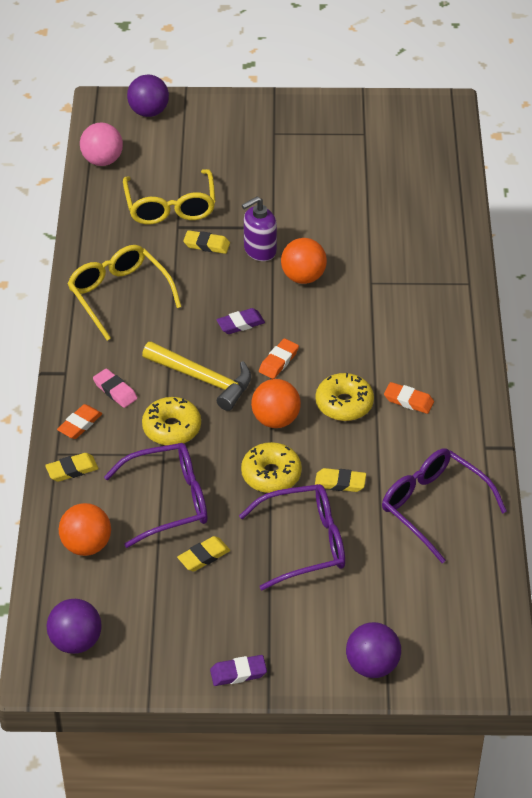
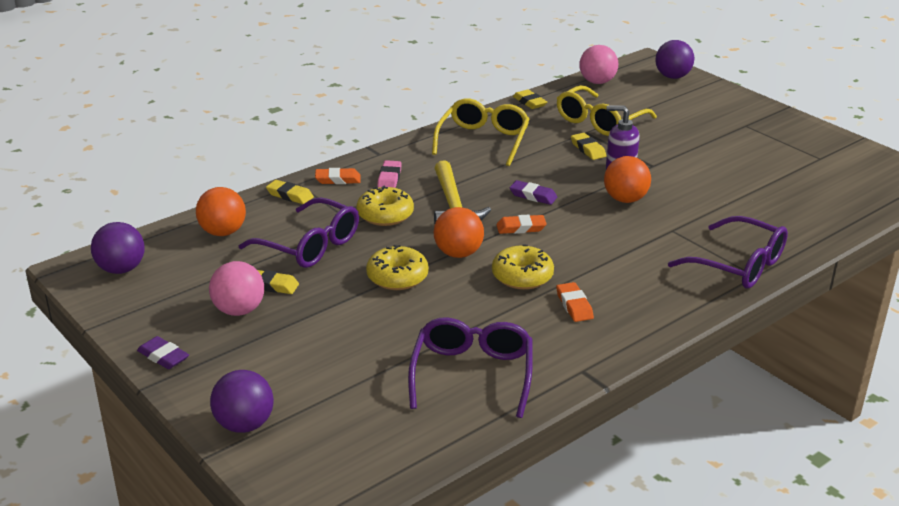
camera: 50 degrees right, 15 degrees down
(220, 595) = (239, 310): none -> pink ball
(305, 543) = (344, 326): purple glasses -> purple glasses (739, 265)
(340, 483) = (433, 313): yellow eraser -> yellow eraser (529, 102)

